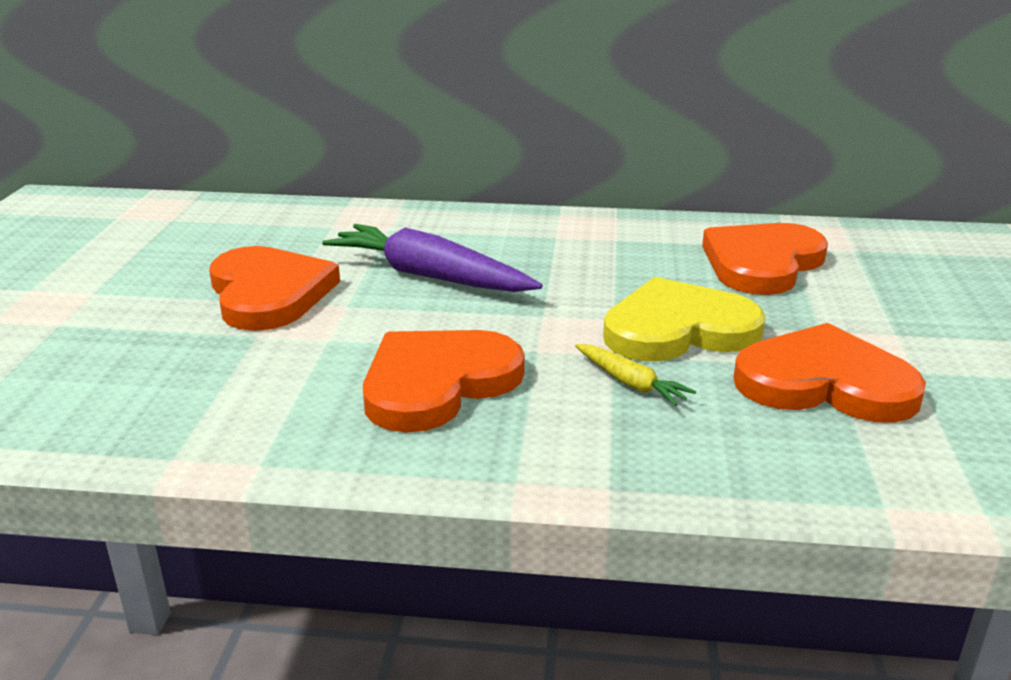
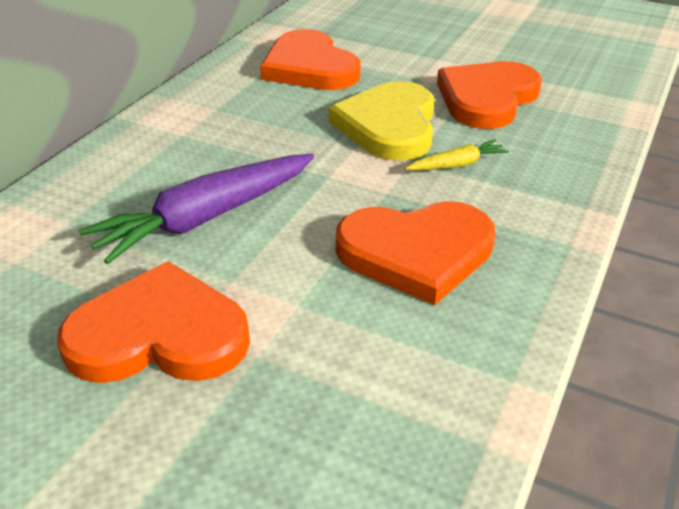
camera: 70 degrees left, 10 degrees up
(437, 383) = (416, 253): orange heart -> orange heart turned 75 degrees counterclockwise

